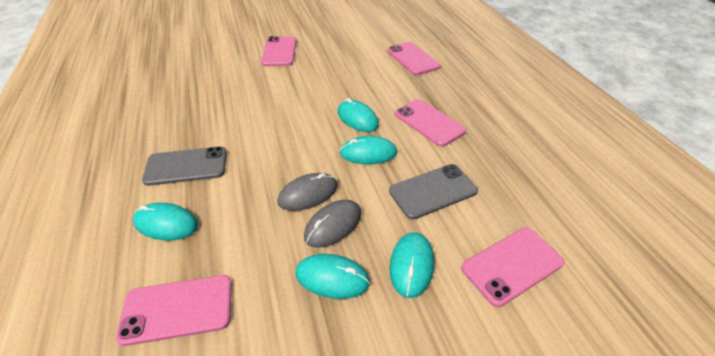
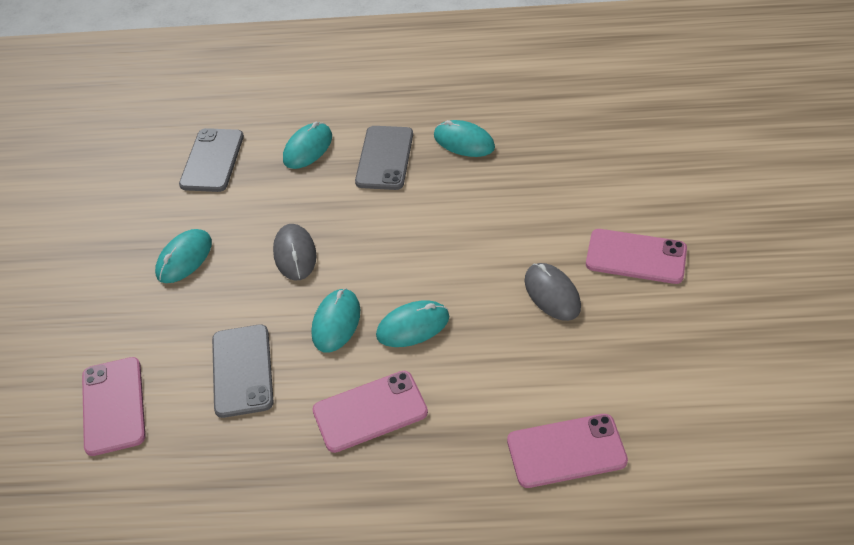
camera: 110 degrees right, 5 degrees up
(177, 309) = (212, 160): pink phone -> grey phone
(333, 225) = (242, 268): grey mouse -> grey mouse (552, 294)
(411, 265) = (162, 320): turquoise mouse -> turquoise mouse (464, 142)

